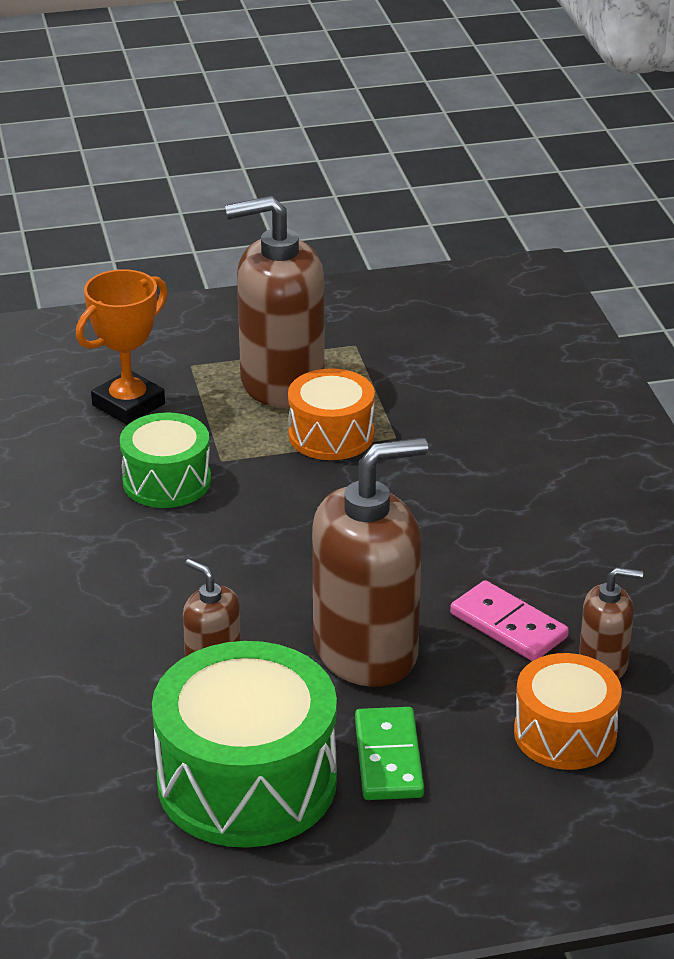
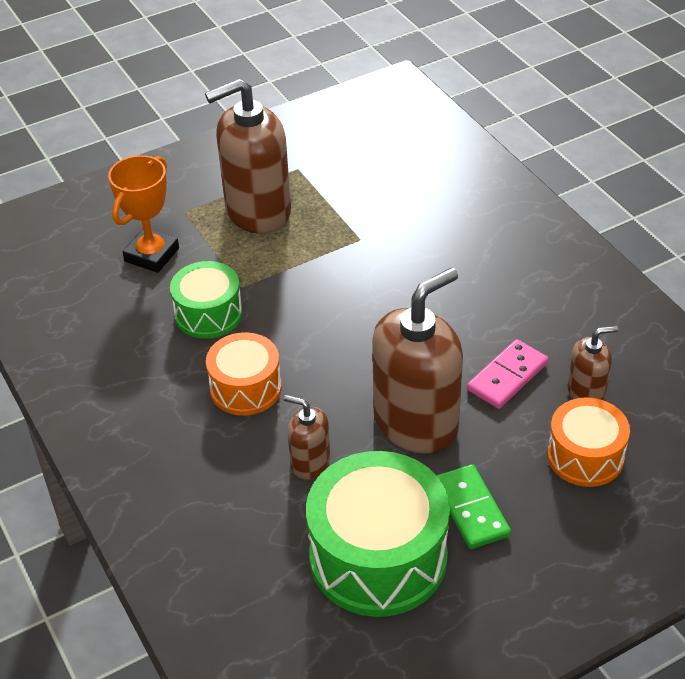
camera: 15 degrees left, 10 degrees up
(331, 435) = (313, 247): orange drum -> orange drum (246, 388)
(508, 625) = (507, 376): pink domino -> pink domino turned 75 degrees counterclockwise

